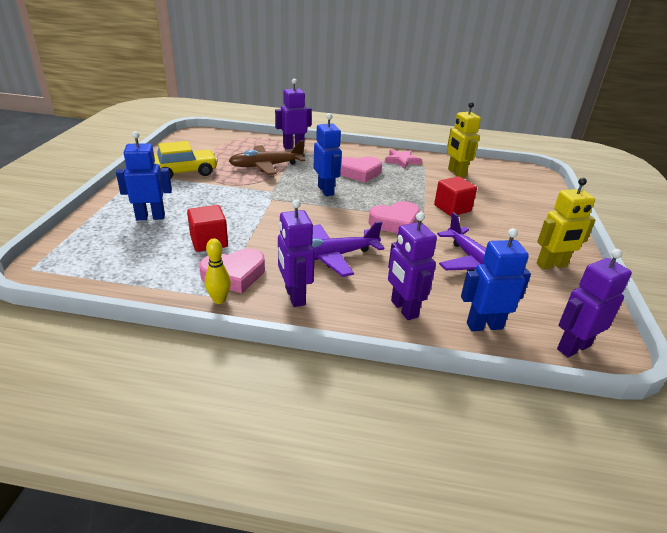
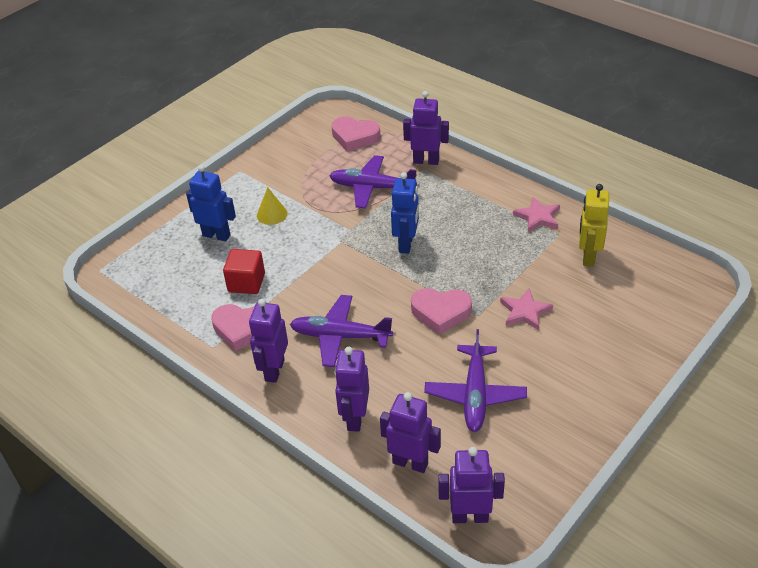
camera: 35 degrees right, 10 degrees up
(184, 172) = (283, 177): yellow car -> none
(194, 194) = (272, 214): none -> yellow cone
(219, 300) = (213, 352): yellow bowling pin -> none
(266, 166) = (372, 188): brown plane -> purple plane
(359, 173) = (467, 225): pink heart -> pink heart (355, 137)
(452, 208) = (525, 312): red cube -> pink star
(484, 325) = (410, 463): blue robot -> purple robot
(551, 265) = (555, 425): yellow robot -> none

